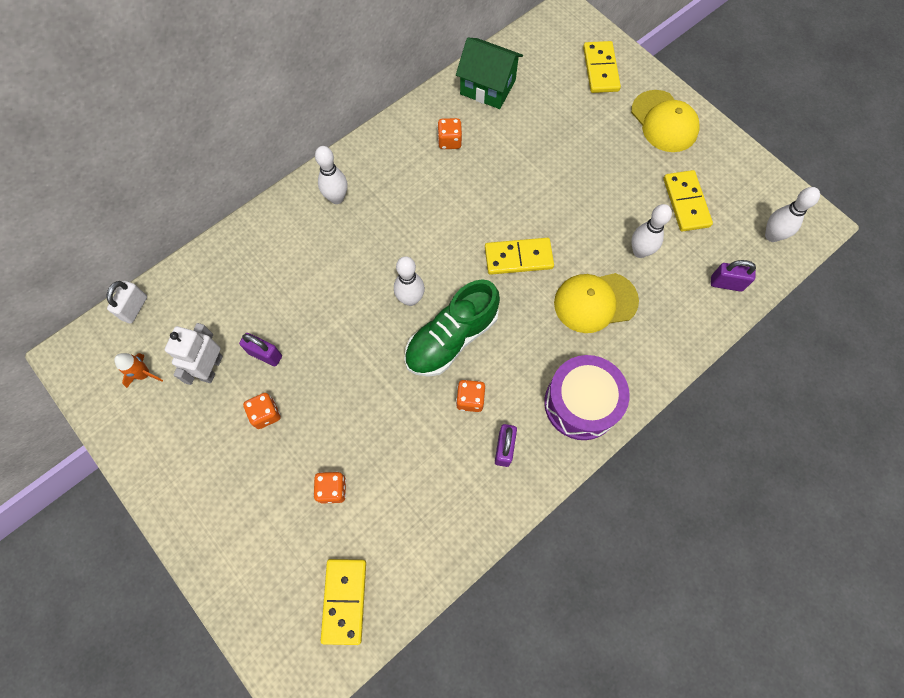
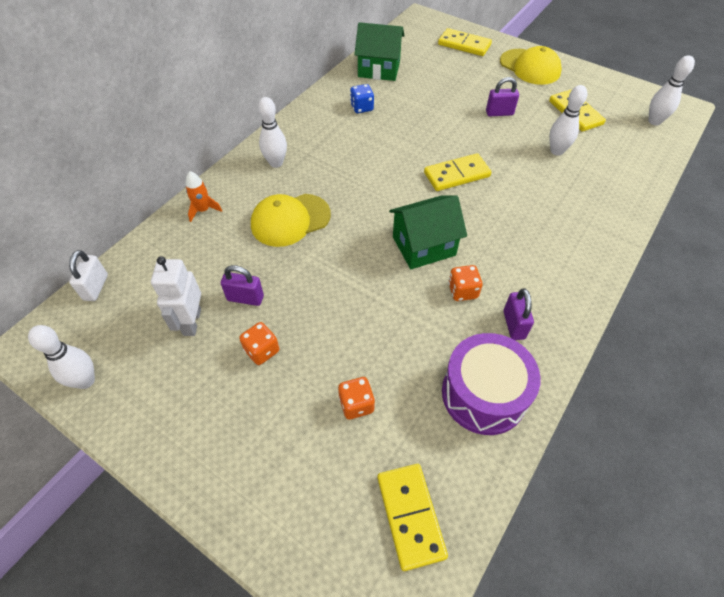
camera: 15 degrees left, 15 degrees down
(144, 374) = (118, 344): orange rocket -> orange rocket (203, 210)
(410, 299) = (373, 224): white bowling pin -> white bowling pin (85, 381)
(449, 141) = (362, 108): orange dice -> blue dice
(451, 338) = (423, 246): green shoe -> green house
(581, 403) = (566, 271): purple drum -> purple drum (484, 394)
(595, 302) = (538, 193): yellow cap -> yellow cap (290, 220)
(600, 69) = (464, 45): yellow domino -> yellow domino turned 45 degrees counterclockwise
(726, 283) = (638, 159): purple padlock -> purple padlock (499, 113)

